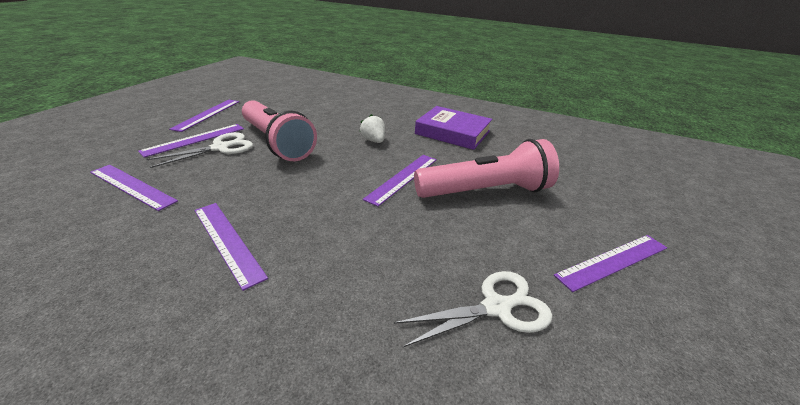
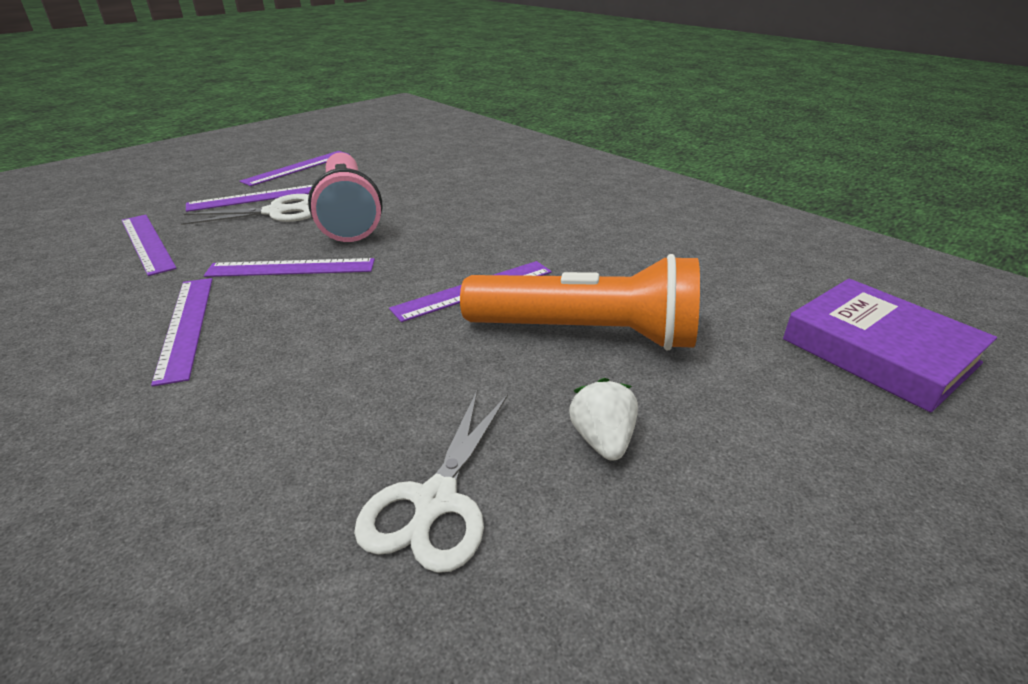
camera: 25 degrees right, 0 degrees up
(373, 141) = (481, 230): white strawberry -> white strawberry (602, 440)
(452, 132) = (620, 235): purple book -> purple book (879, 351)
(485, 191) = (586, 333): pink flashlight -> orange flashlight
(496, 307) = (435, 501): white scissors -> white scissors turned 105 degrees clockwise
(613, 261) = (709, 494): purple ruler -> purple ruler (291, 268)

